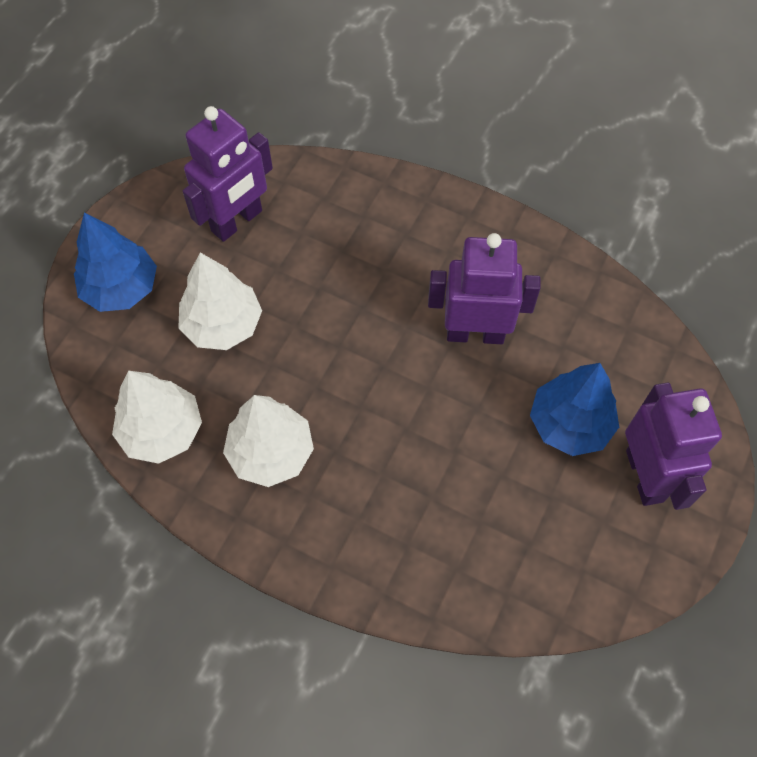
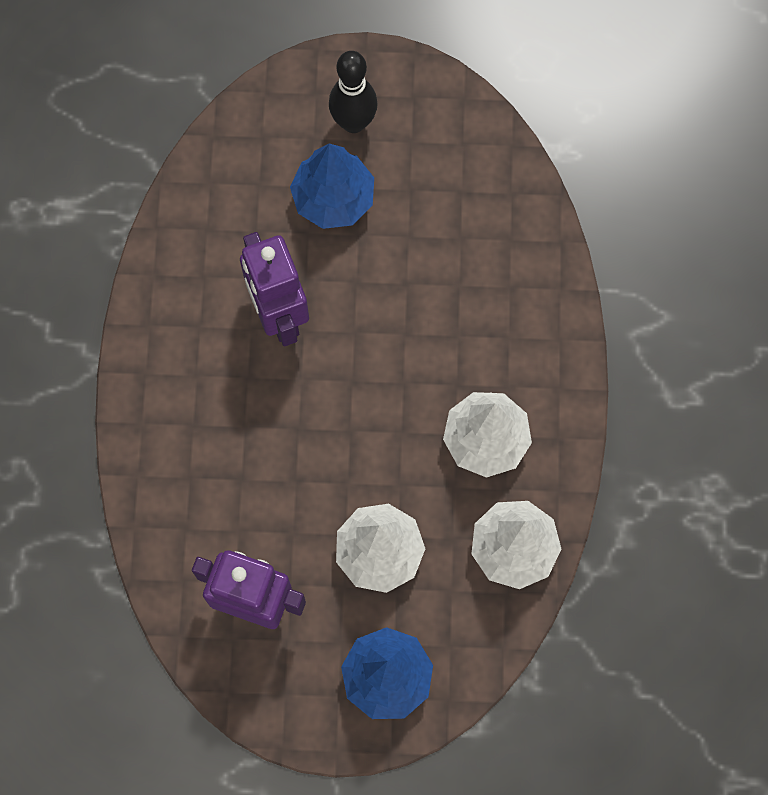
camera: 115 degrees left, 10 degrees up
(645, 475) = (353, 122): purple robot -> black bowling pin

